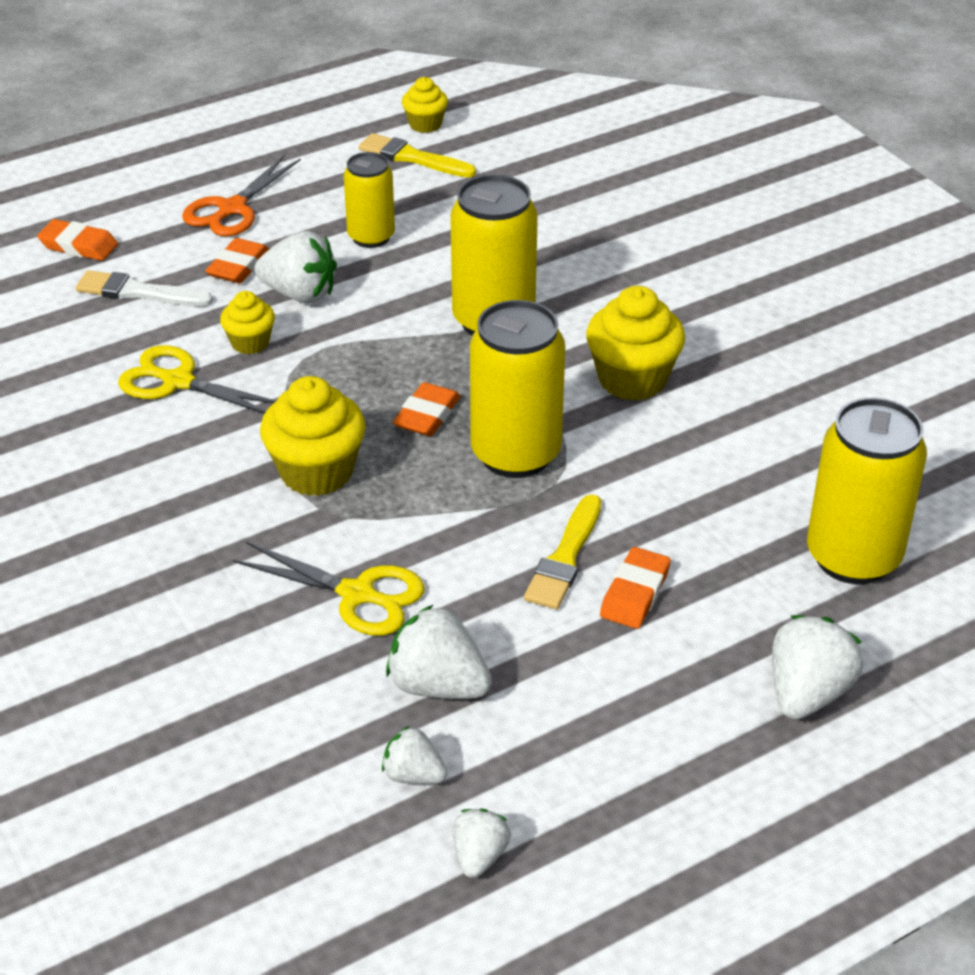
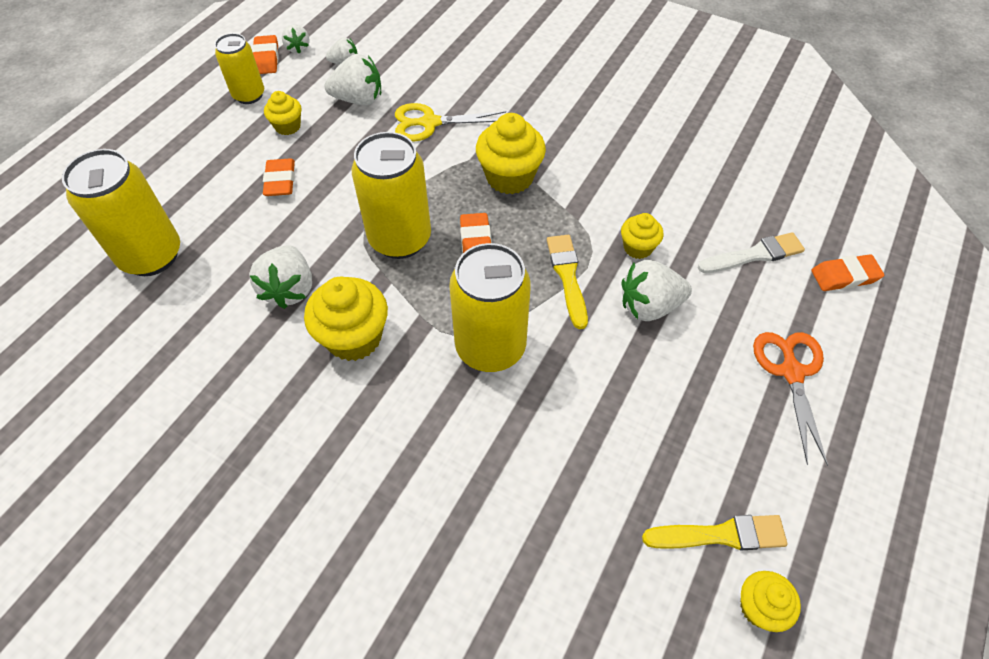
camera: 150 degrees right, 15 degrees up
(178, 382) = (648, 199): yellow scissors -> none
(238, 266) = (718, 311): orange eraser -> orange eraser (266, 58)
(371, 237) = (655, 395): yellow can -> yellow can (249, 95)
(565, 558) = (330, 185): yellow brush -> yellow brush (567, 276)
(581, 682) = (288, 126): none -> yellow cupcake
(807, 693) = (165, 165): white strawberry -> white strawberry (289, 289)

